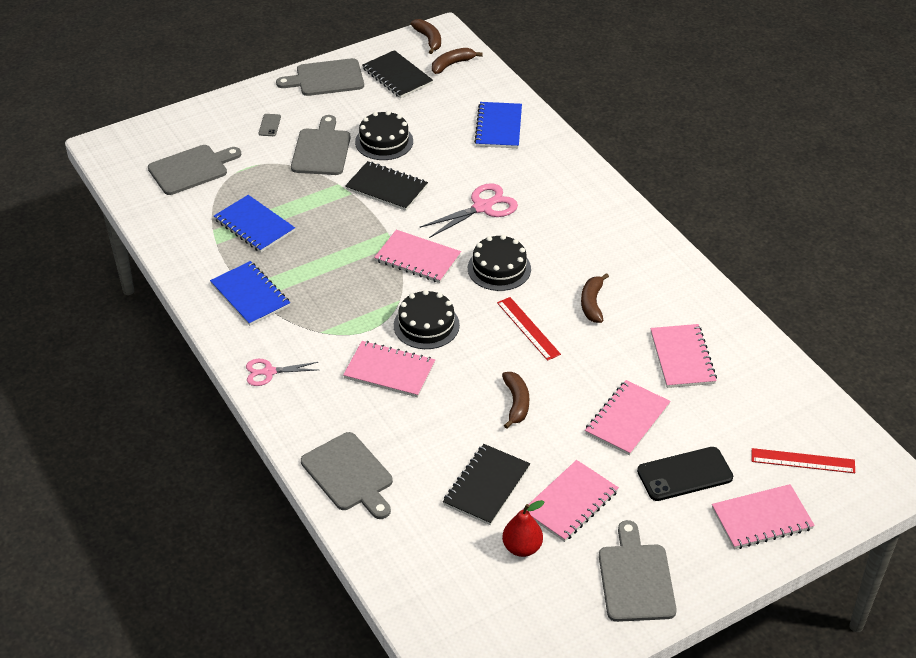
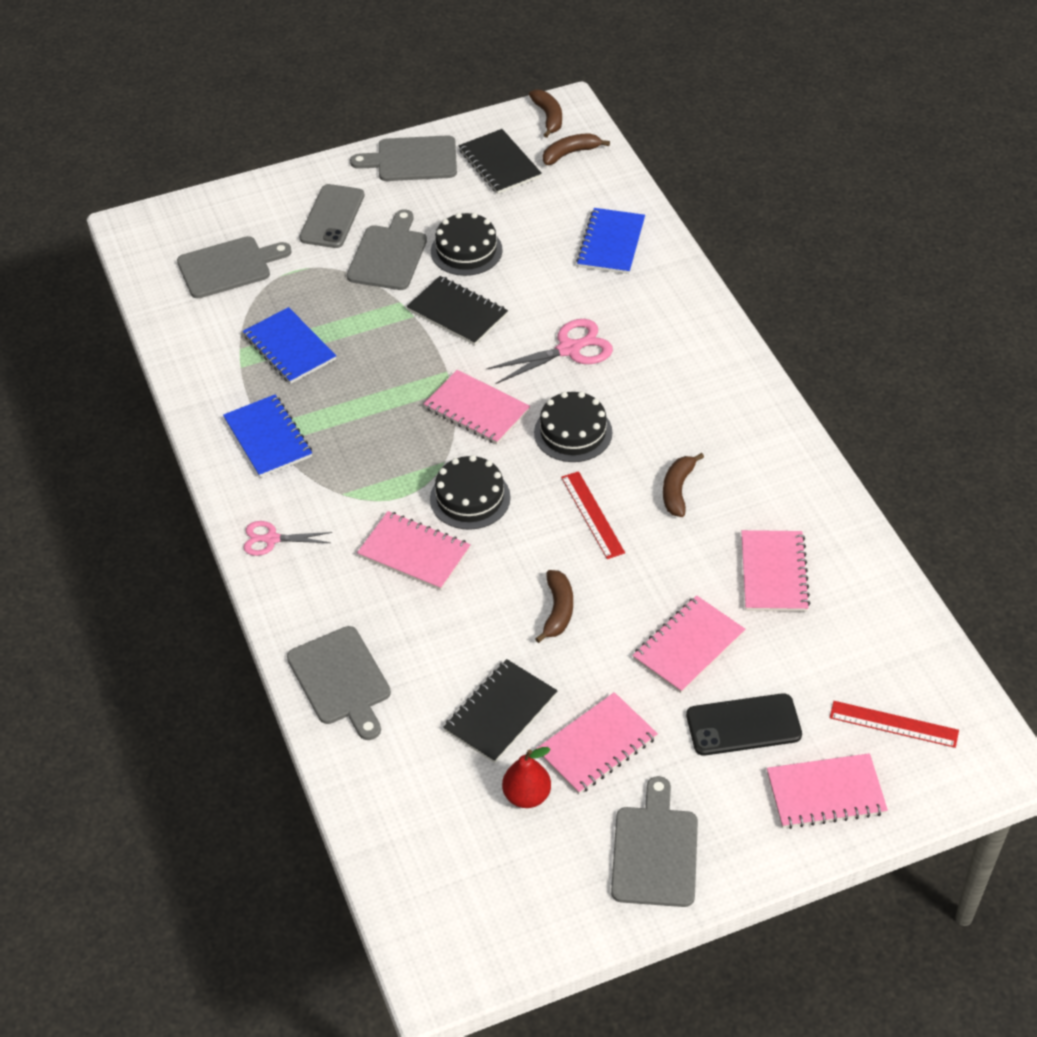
camera: 10 degrees right, 5 degrees up
(269, 125) = (332, 217): grey phone -> grey phone, size x2.08

